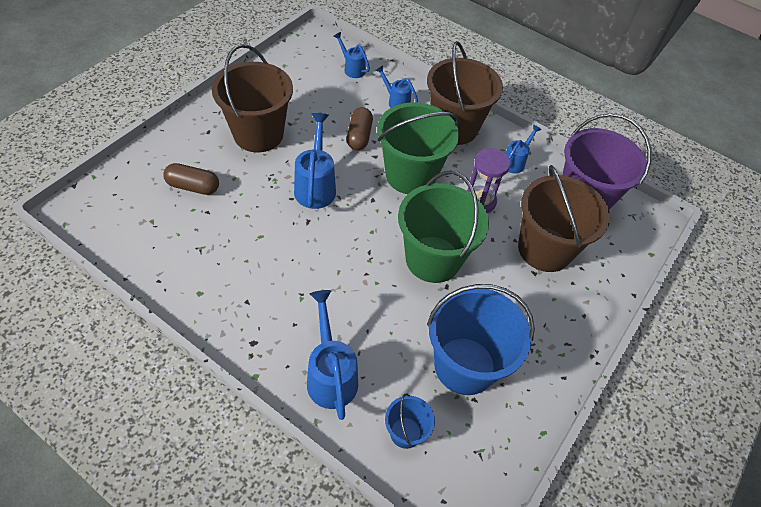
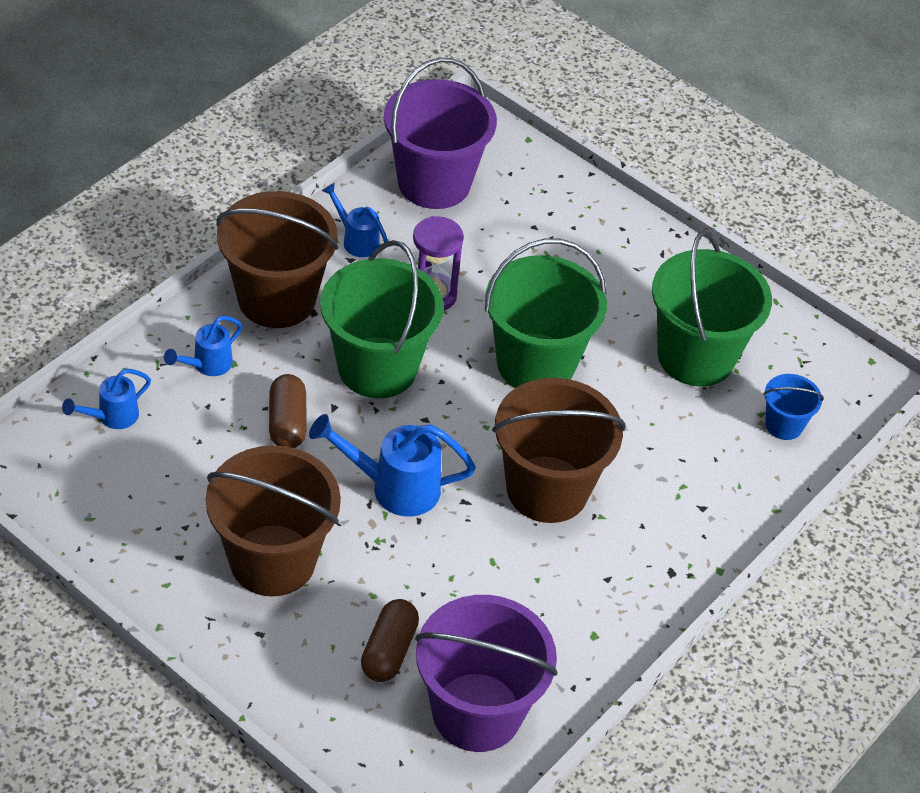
camera: 85 degrees left, 5 degrees down
(145, 229) = (477, 712): none -> purple bucket
(330, 374) = (713, 491): blue watering can -> none
(359, 136) = (287, 423): brown capsule -> brown capsule turned 75 degrees clockwise
(464, 365) = (695, 356): blue bucket -> green bucket
(544, 249) = (519, 243): brown bucket -> brown bucket (547, 489)

